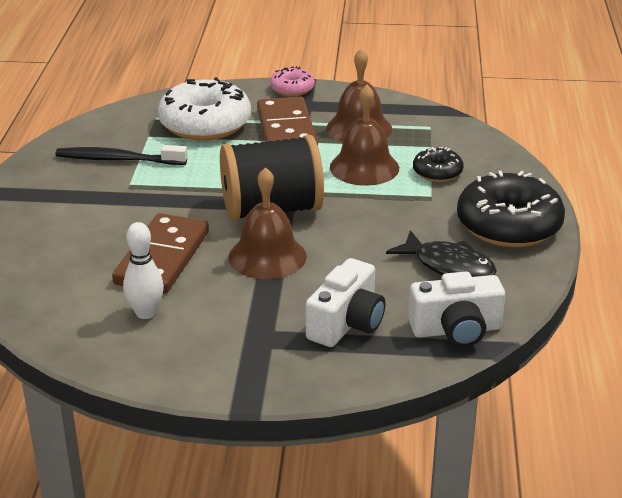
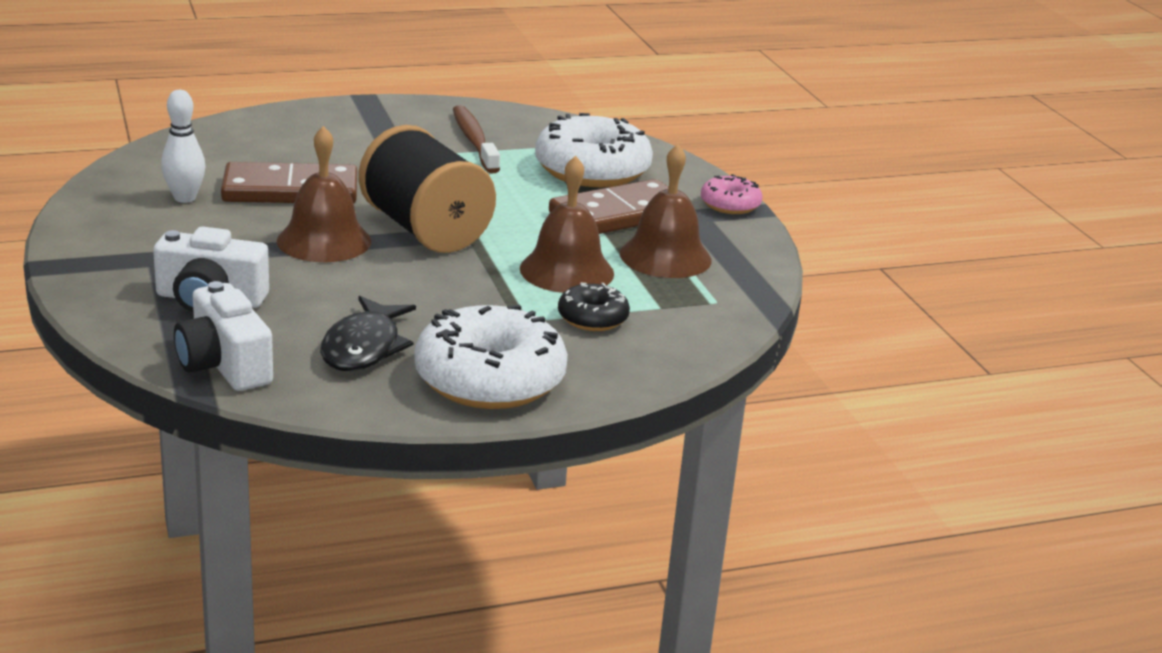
camera: 65 degrees right, 5 degrees down
(118, 159) = (474, 141): black toothbrush -> brown toothbrush
(508, 225) = (490, 379): black donut -> white donut

